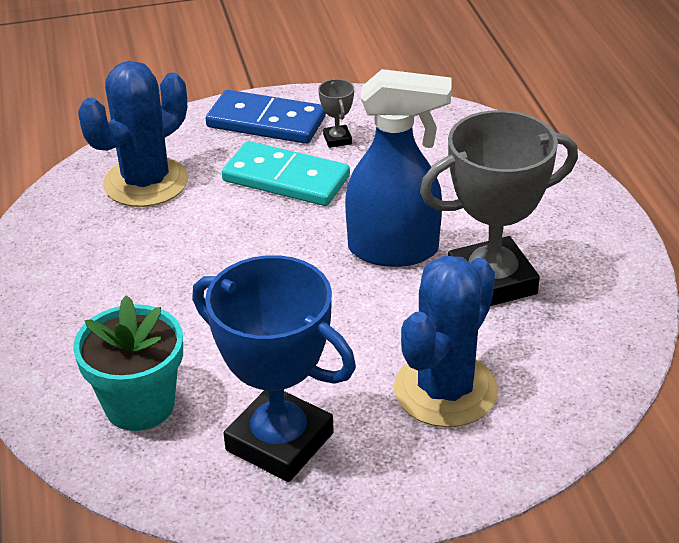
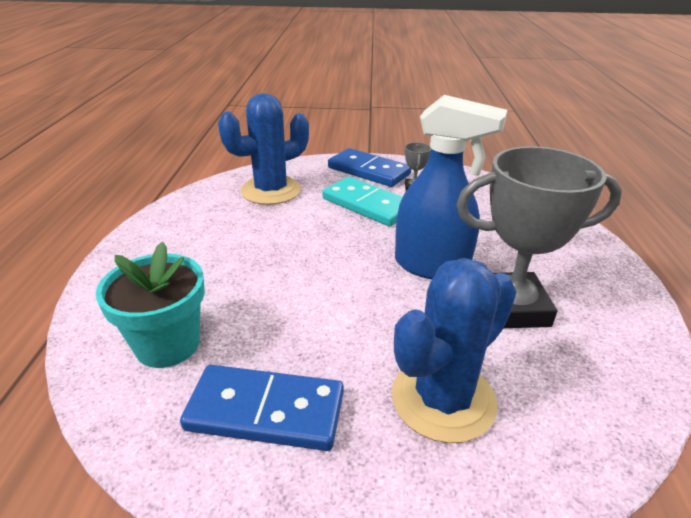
camera: 15 degrees right, 5 degrees down
(279, 441) = (265, 411): blue trophy -> blue domino

